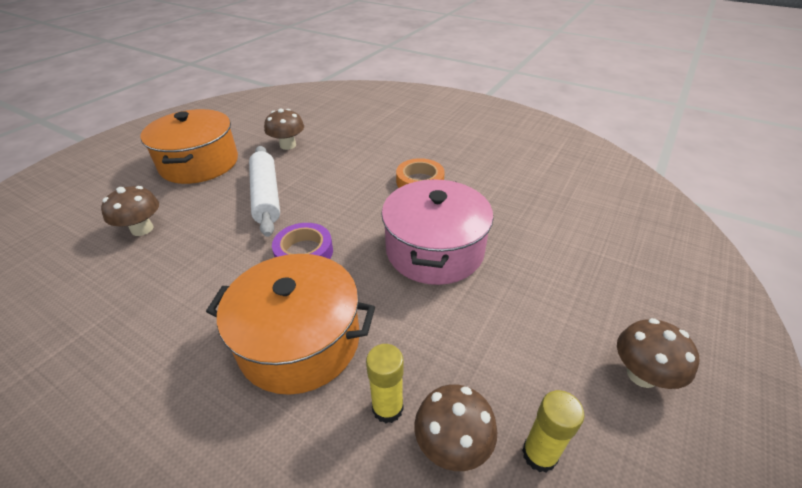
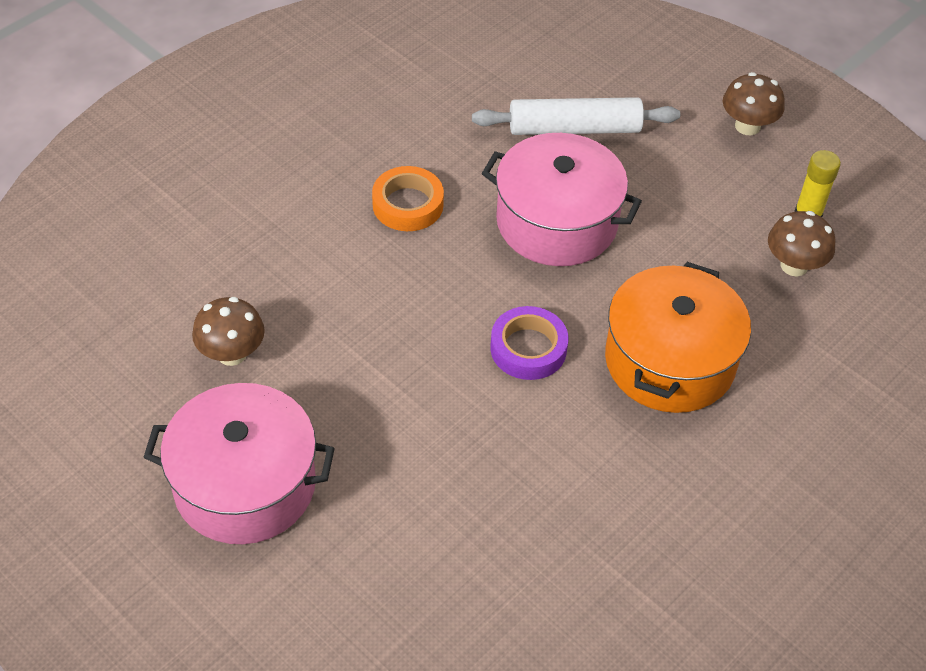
camera: 80 degrees left, 10 degrees up
(142, 229) = (422, 543): brown mushroom -> none
(199, 163) = (245, 484): orange pot -> pink pot
(266, 196) = (383, 387): white rolling pin -> white rolling pin (574, 128)
(387, 408) = (756, 301): yellow glue stick -> none

